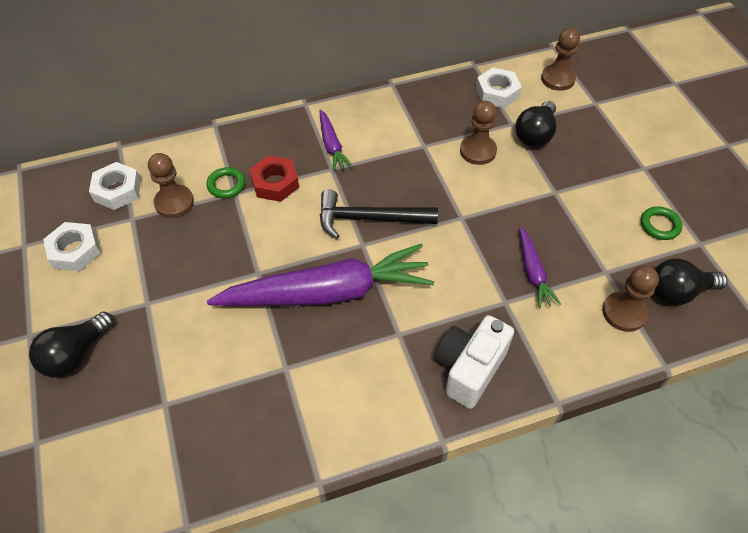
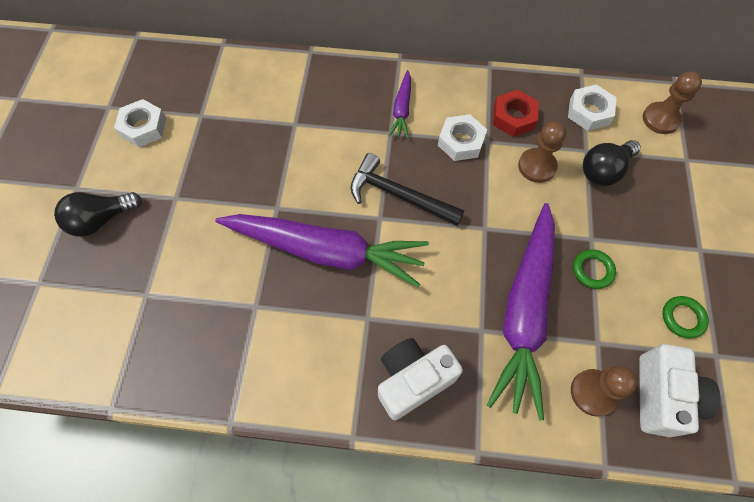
camera: 25 degrees right, 10 degrees up
(117, 190) = (202, 85): white nut -> white nut (461, 142)
(174, 203) = (241, 114): brown pawn -> none
(226, 185) = (291, 113): green ring -> green ring (592, 270)
(275, 183) = (333, 128): red nut -> red nut (513, 117)
(533, 272) = (524, 312): purple carrot -> purple carrot, size x2.21
(678, 292) = (662, 396): black light bulb -> white camera

